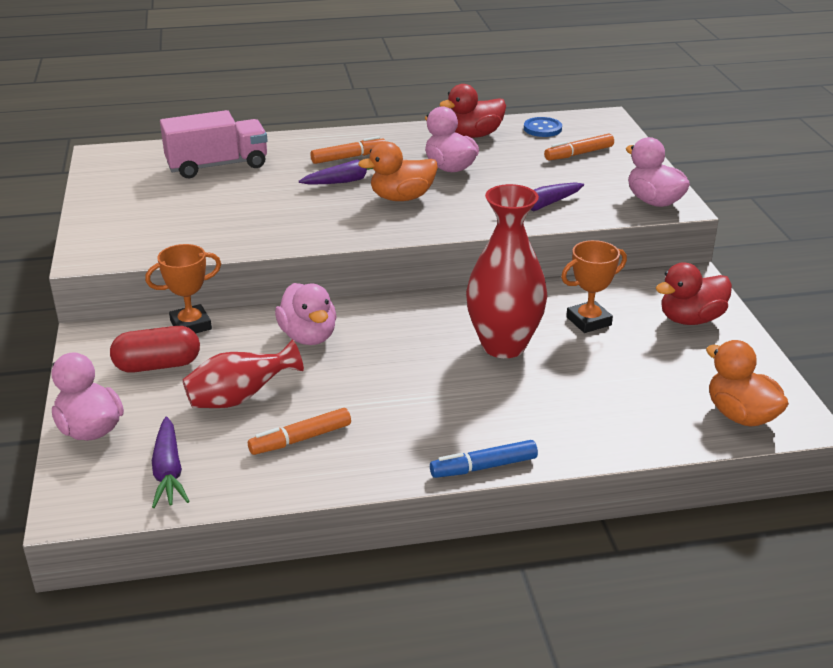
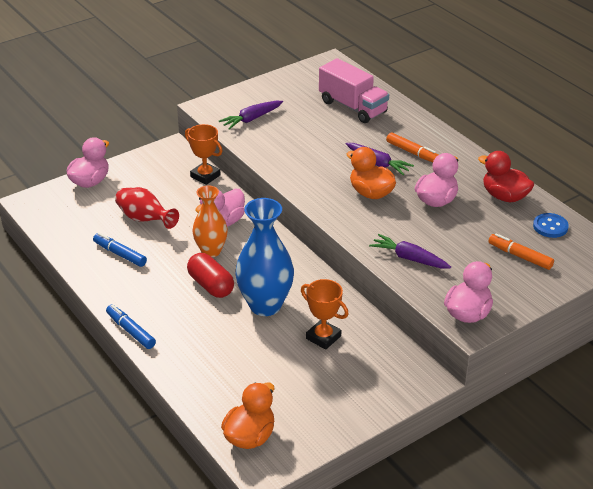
camera: 65 degrees right, 5 degrees up
(158, 365) = (158, 180): red capsule -> red capsule (211, 285)
(168, 471) = (69, 220): purple carrot -> purple carrot (251, 119)
(301, 439) = (120, 254): orange marker -> blue marker
(361, 359) = (211, 251): none -> orange vase
(503, 345) = (265, 305): red vase -> blue vase
(690, 319) = (362, 389): red duck -> none

